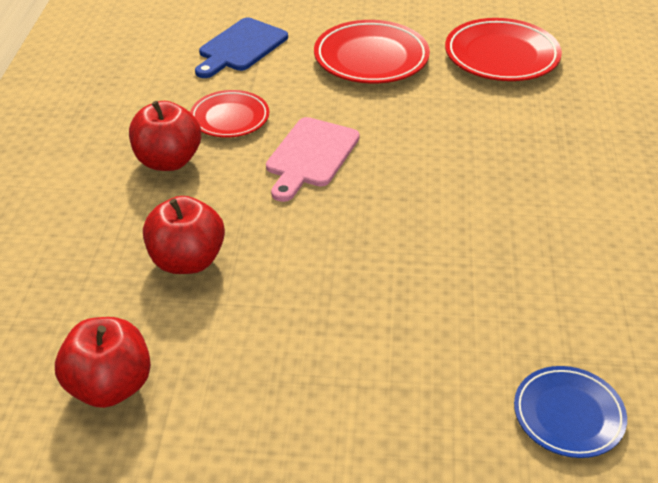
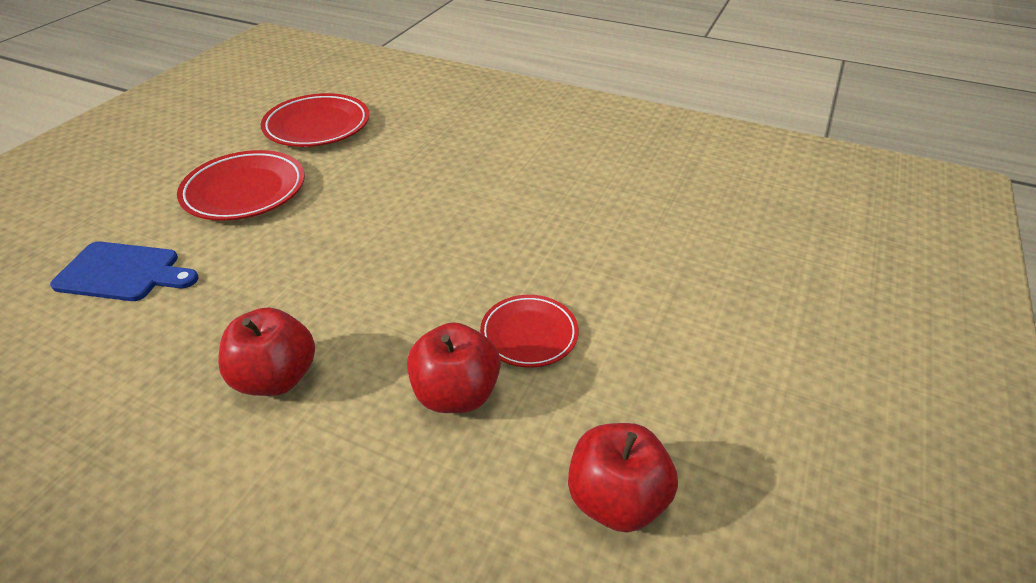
camera: 70 degrees left, 0 degrees up
(230, 118) = (245, 309): red plate -> red plate (529, 334)
(240, 47) = (123, 273): blue cutting board -> blue cutting board turned 45 degrees counterclockwise
(310, 156) = (358, 266): pink cutting board -> none
(568, 415) = (721, 216): blue plate -> none

